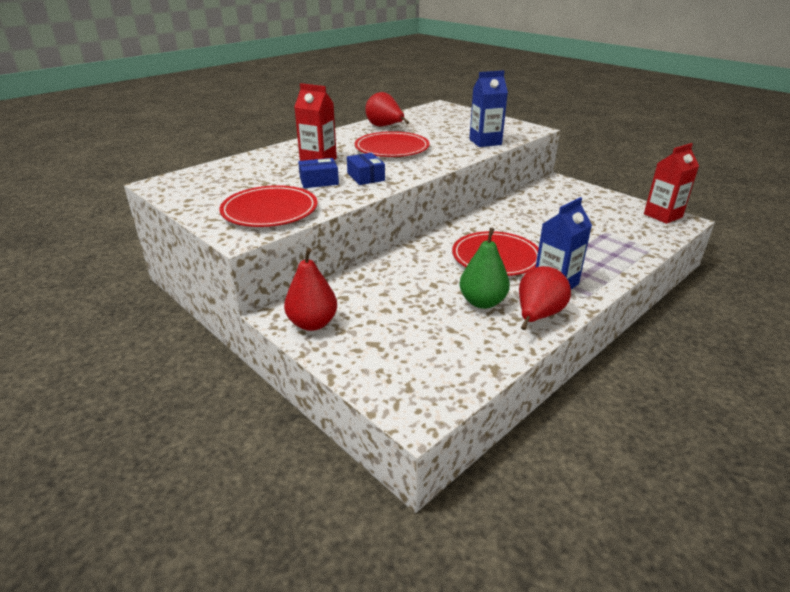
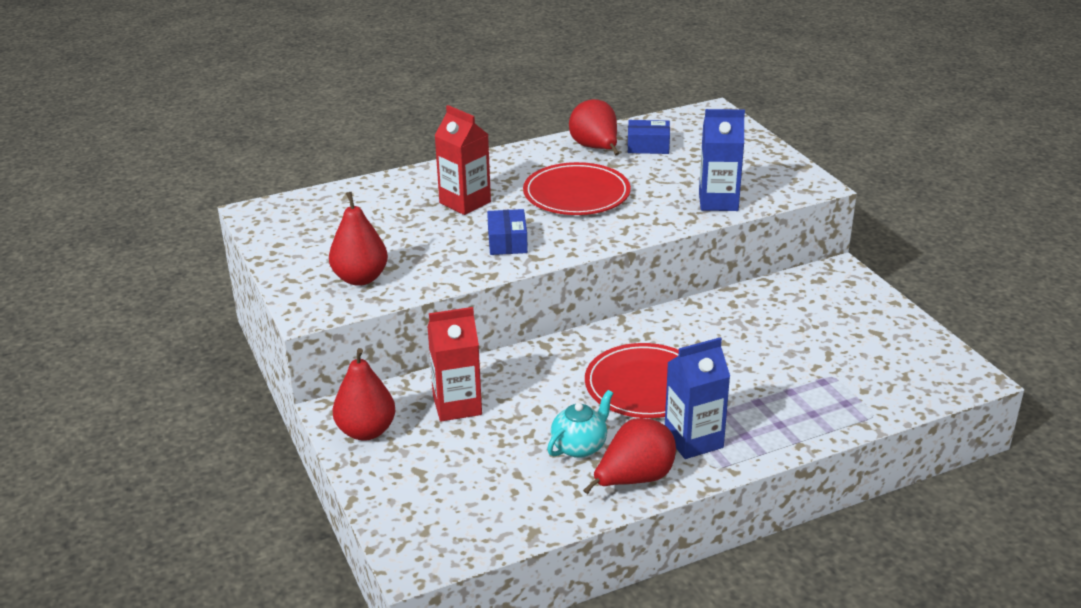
camera: 20 degrees right, 0 degrees up
(270, 210) = (360, 278): red plate -> red pear
(319, 181) = (444, 240): blue box -> blue box (648, 146)
(482, 302) = (580, 446): green pear -> turquoise teapot
(663, 215) = (948, 364): red carton -> red carton (457, 405)

